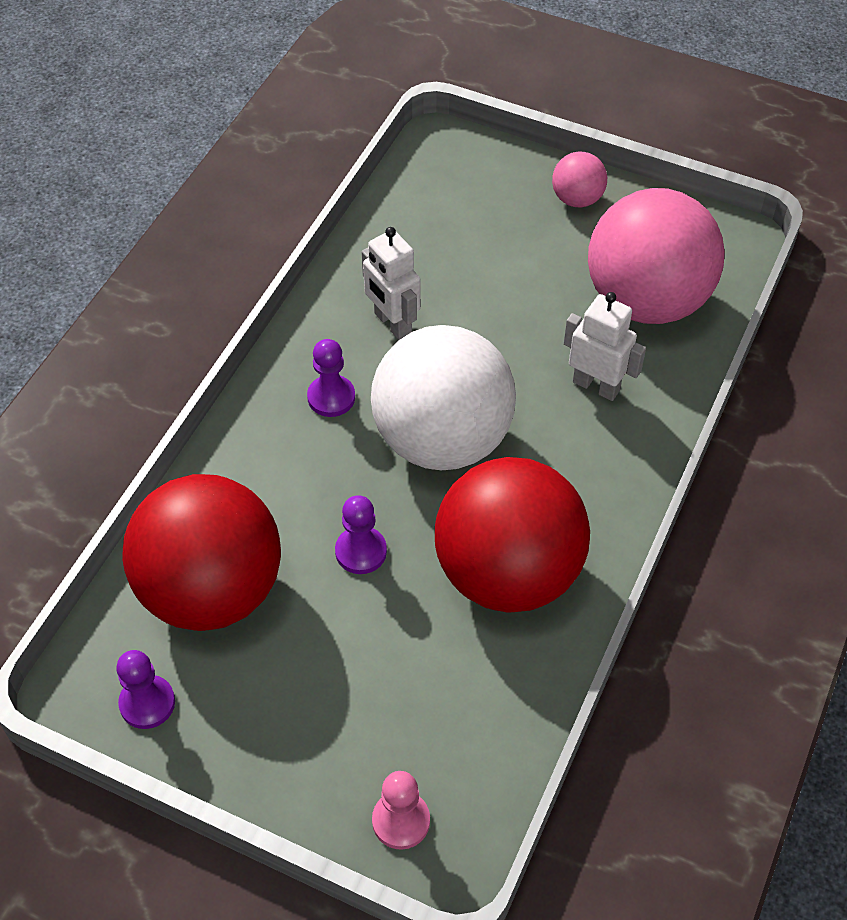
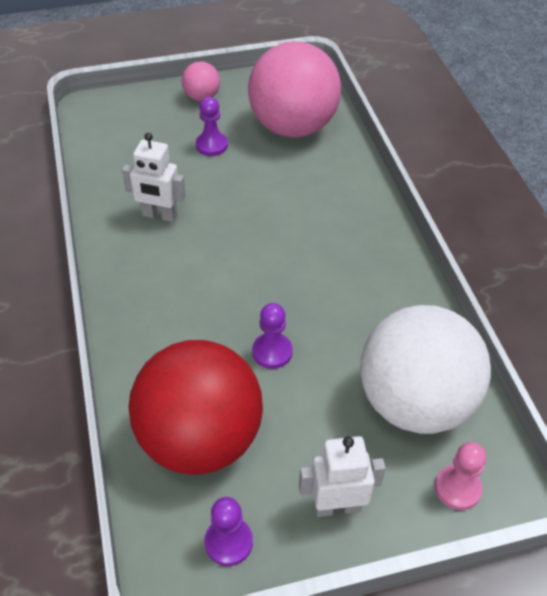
camera: 40 degrees left, 5 degrees down
(331, 397) = (163, 277): purple pawn -> purple pawn (211, 145)
(442, 439) = (255, 260): white ball -> white ball (414, 402)
(507, 573) = (368, 307): red ball -> none
(596, 386) = (311, 183): white robot -> white robot (337, 506)

